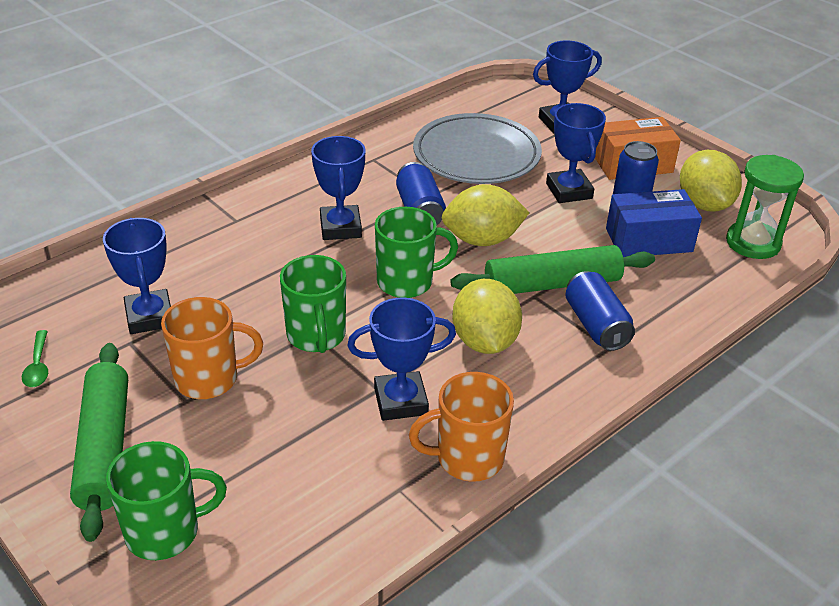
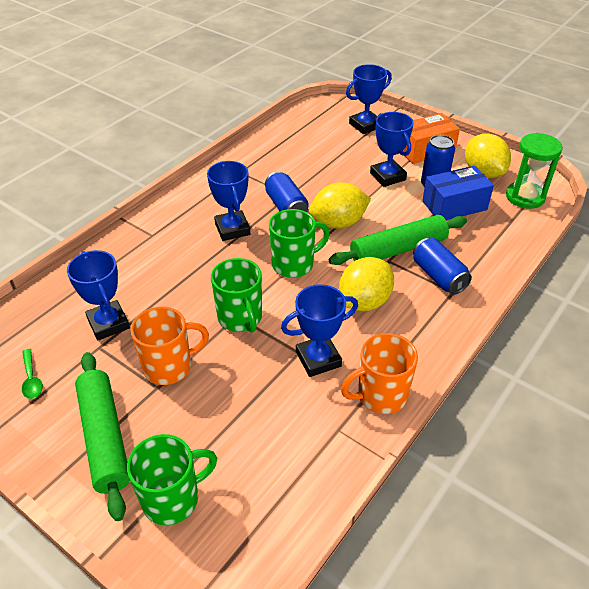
camera: 10 degrees left, 5 degrees up
(476, 155) = (314, 158): grey plate -> none
(484, 341) = (364, 302): yellow lemon -> yellow lemon turned 60 degrees clockwise

